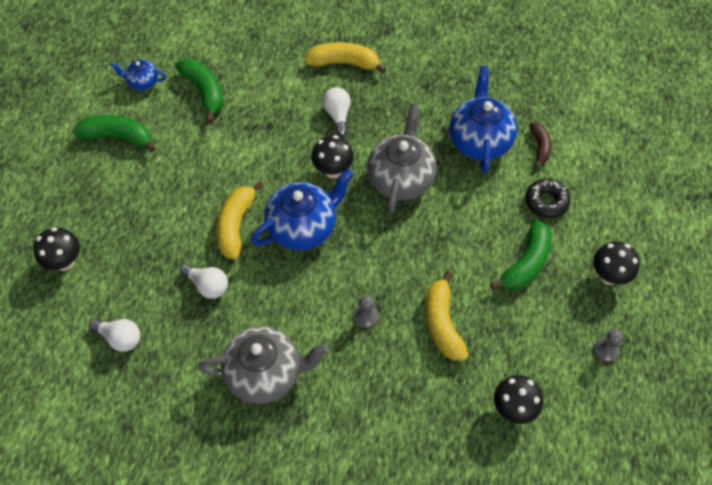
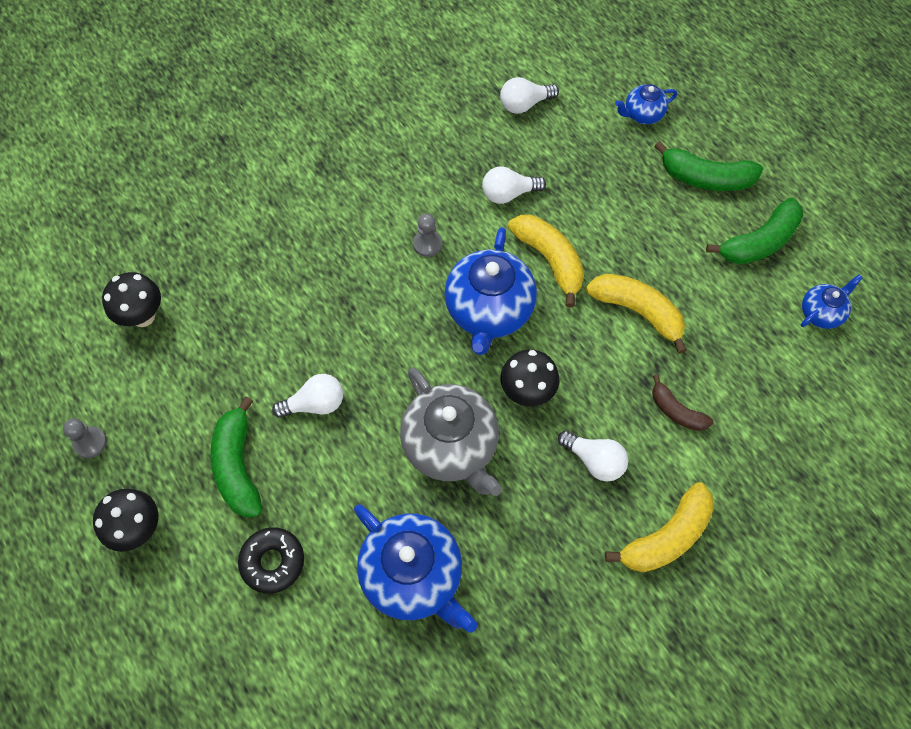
camera: 135 degrees right, 5 degrees up
(65, 262) = (642, 114): black mushroom -> blue teapot
(204, 92) = (753, 359): green banana -> green banana (706, 178)
(265, 374) = (381, 173): grey teapot -> none
(366, 316) = (346, 283): grey pawn -> grey pawn (427, 244)
(442, 324) = (270, 335): yellow banana -> yellow banana (637, 312)
(453, 261) = (315, 404): none -> white light bulb
(539, 146) = (338, 634): brown banana -> brown banana (676, 411)

